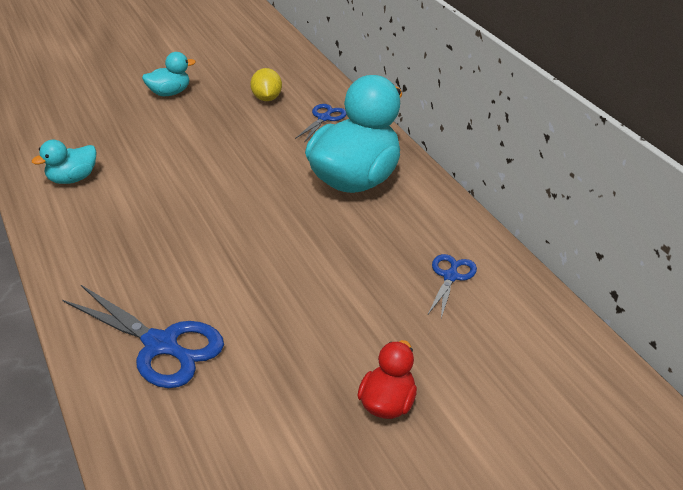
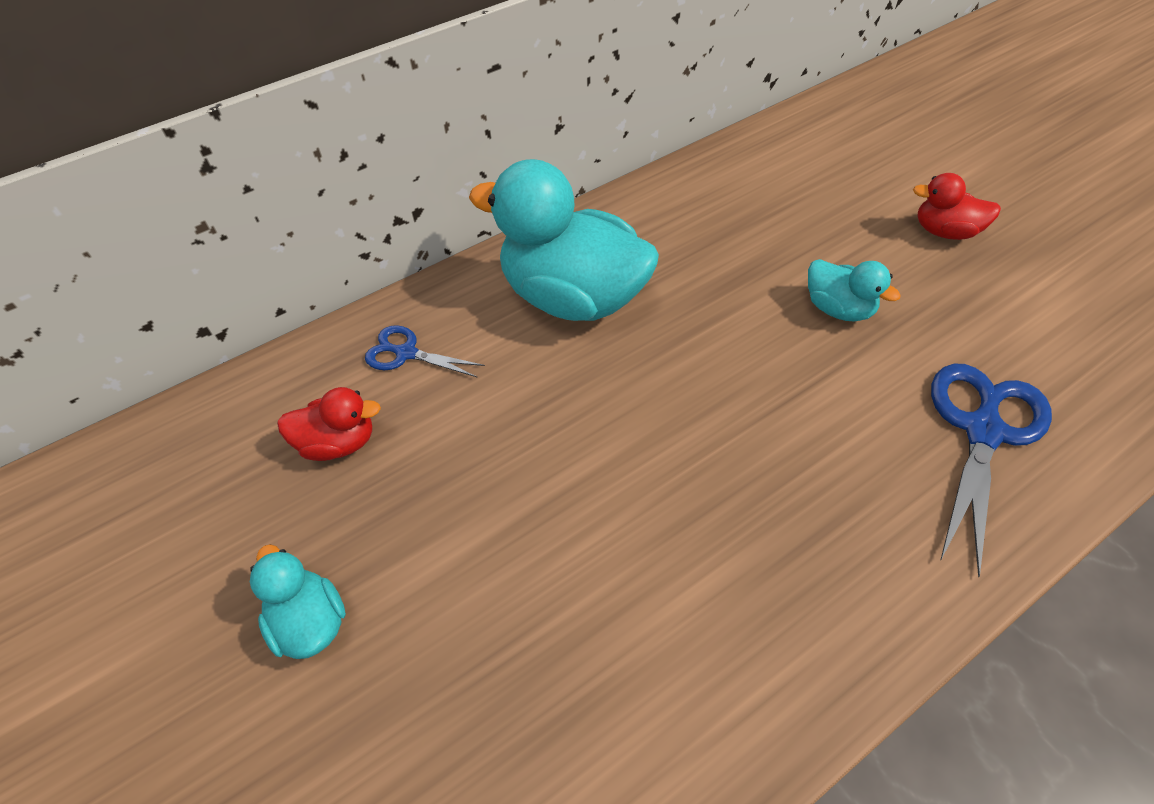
camera: 95 degrees left, 15 degrees up
(72, 179) = (664, 702): turquoise duck -> turquoise duck (838, 309)
(266, 98) = (338, 443): yellow lemon -> red duck
(450, 277) = (739, 203): blue scissors -> none

